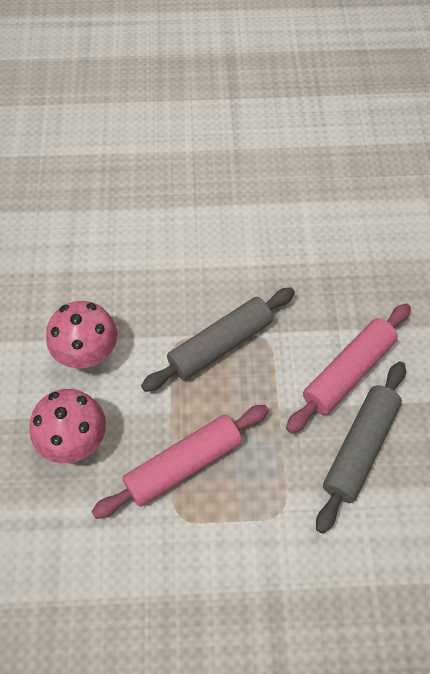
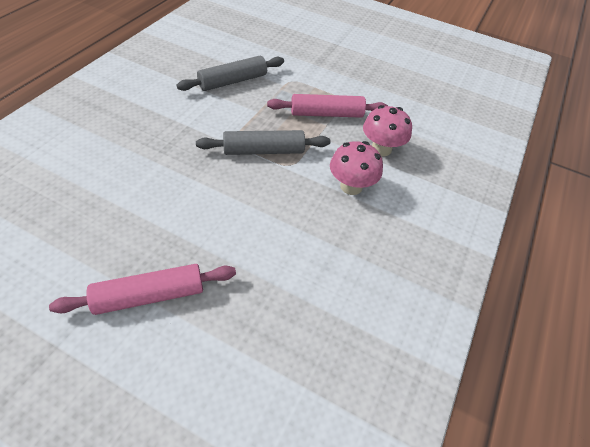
camera: 155 degrees left, 10 degrees down
(348, 372) = (205, 106): pink rolling pin -> pink rolling pin (150, 295)

